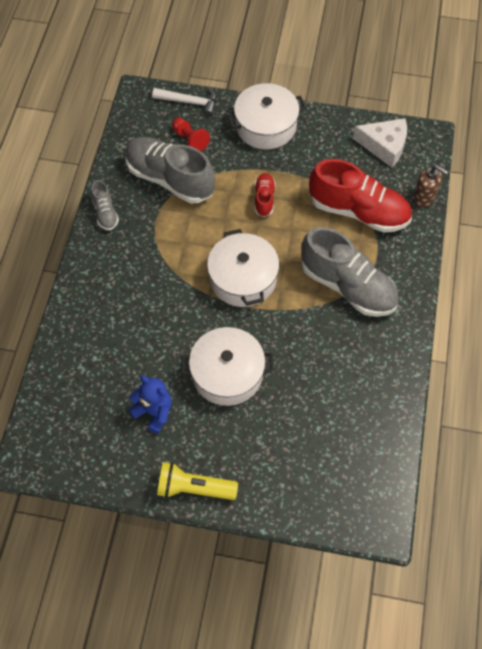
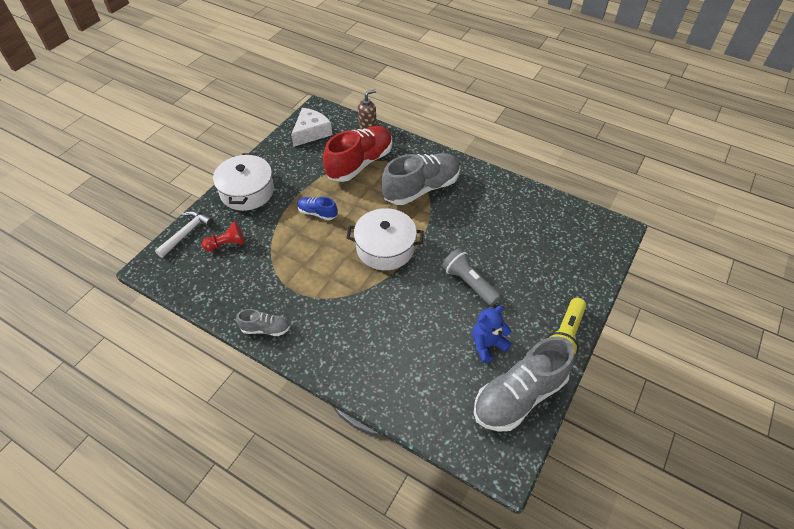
camera: 70 degrees left, 10 degrees down
(170, 179) = (258, 269): grey shoe -> grey shoe (519, 396)
(227, 374) = (469, 283): white pot -> grey flashlight
(264, 199) = (317, 213): red shoe -> blue shoe

